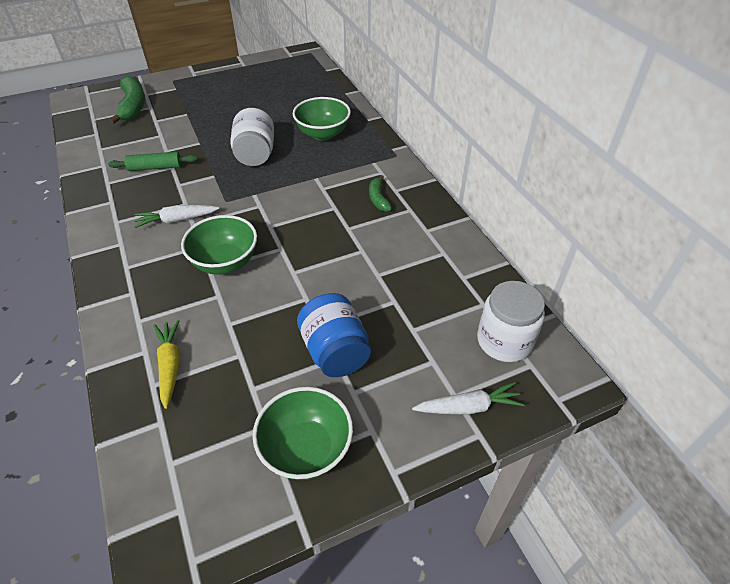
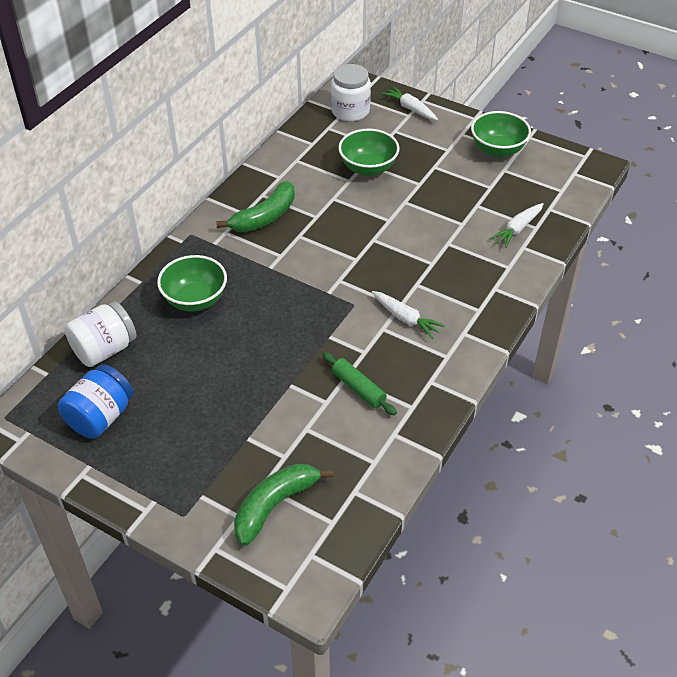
camera: 125 degrees left, 0 degrees up
(170, 365) = (517, 229): yellow carrot -> white carrot
(225, 262) = (417, 259): green bowl -> green bowl (368, 168)
(255, 154) = (272, 328): white jar -> white jar (104, 350)
(335, 352) = (430, 169): blue jar -> blue jar (100, 417)
(378, 199) = (264, 217): green banana -> green banana, size x1.80

